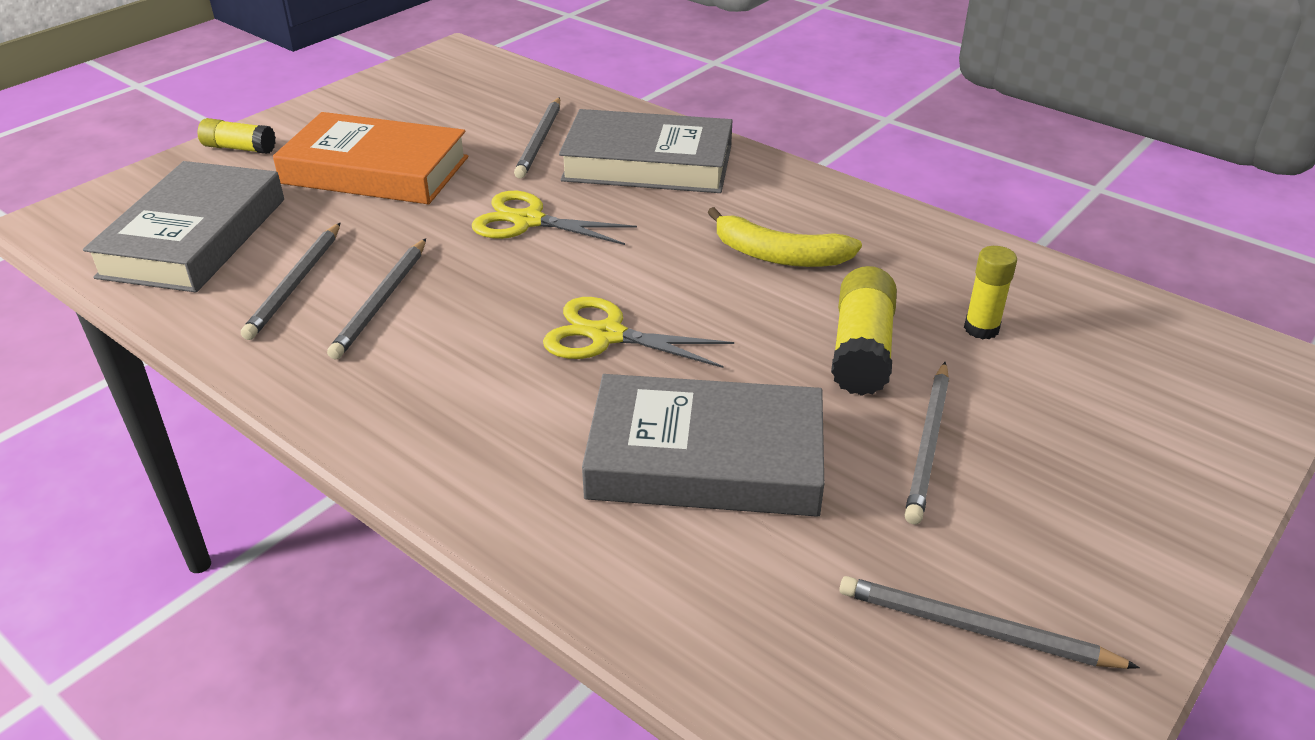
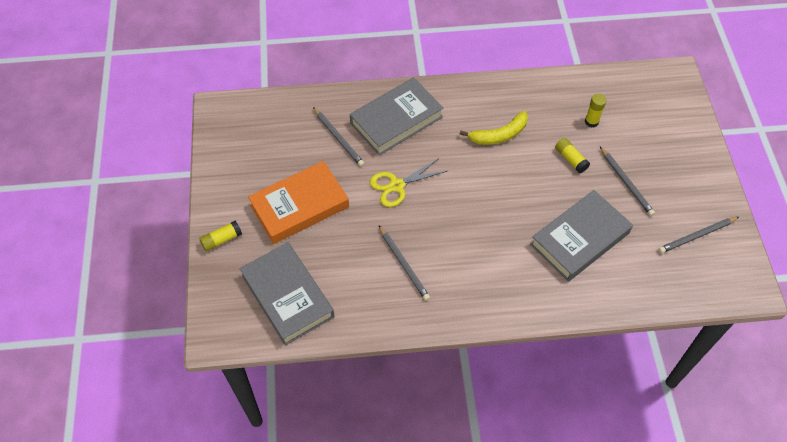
camera: 45 degrees left, 20 degrees up
(296, 284) = (362, 283): grey pencil -> none
(607, 335) = (494, 216): yellow scissors -> none
(862, 350) = (570, 159): yellow glue stick -> yellow glue stick, size x0.64

